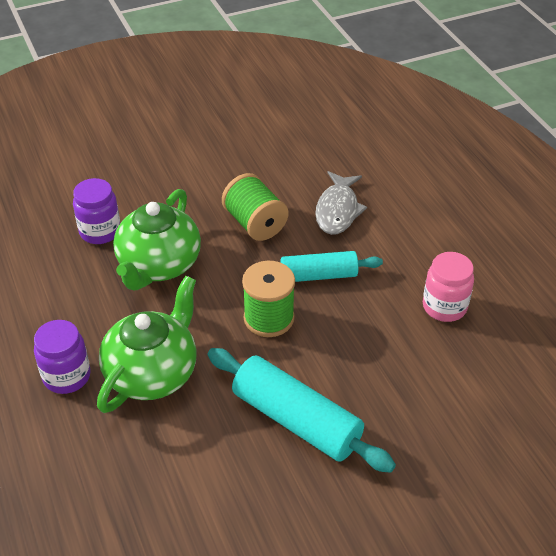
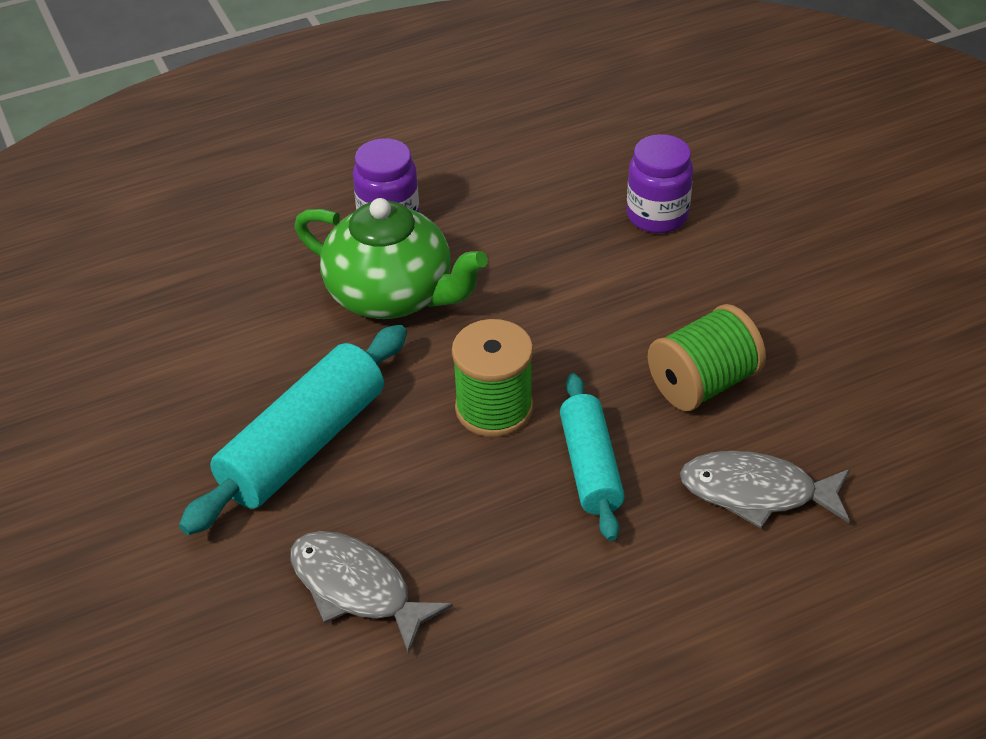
camera: 90 degrees right, 0 degrees up
(158, 265) = (595, 282): green teapot -> none
(415, 386) = (357, 589): none -> grey fish
(444, 307) = (529, 641): pink jar -> none

